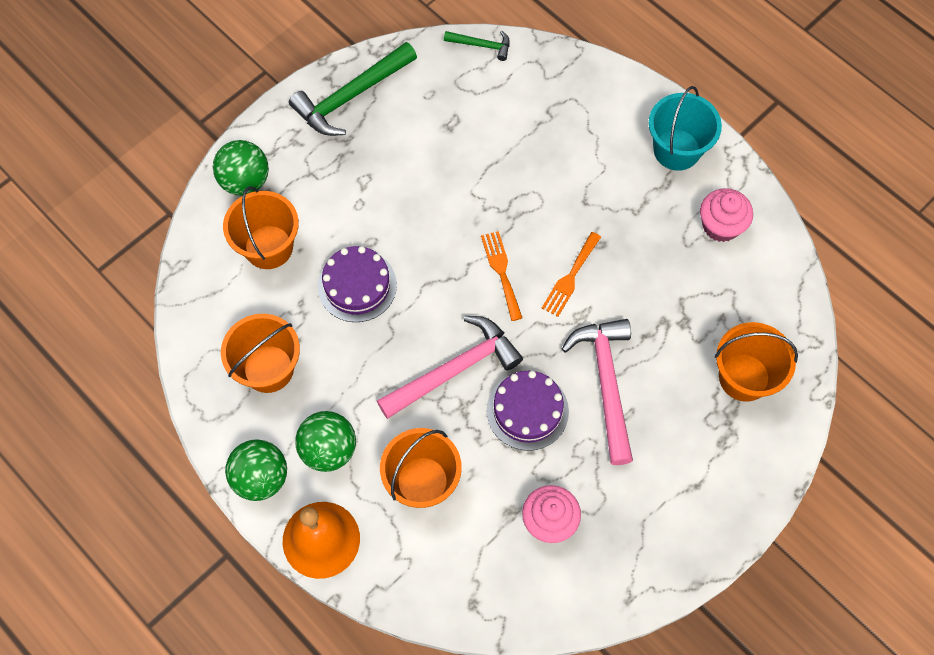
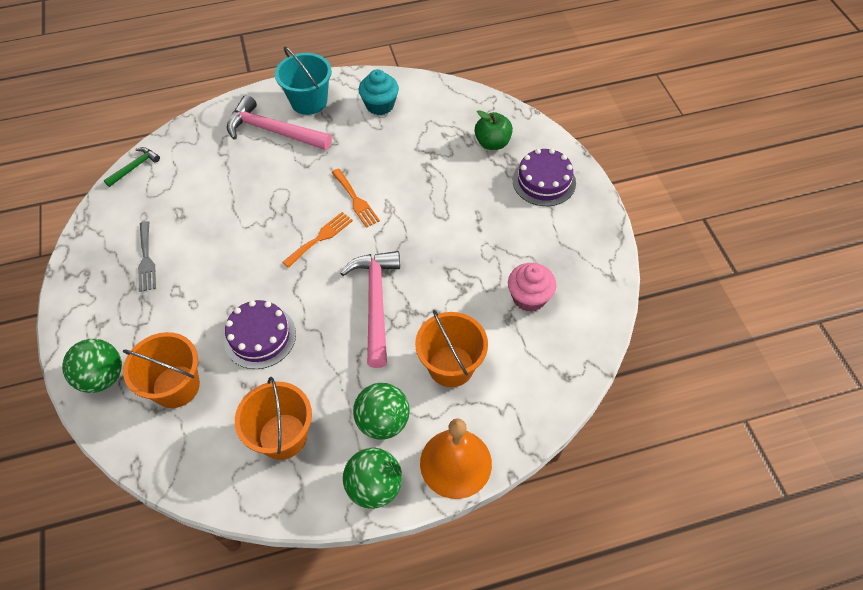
camera: 60 degrees left, 10 degrees down
(351, 96) = (98, 267): green hammer -> none
(383, 131) = (146, 259): none -> grey fork
(501, 271) = (320, 238): orange fork -> orange fork turned 120 degrees clockwise
(527, 411) = (438, 272): purple cake -> purple cake (544, 181)
(606, 383) = (448, 217): pink hammer -> pink hammer (273, 131)
(720, 225) = (380, 105): pink cupcake -> turquoise cupcake
(744, 377) = (492, 143): orange bucket -> green apple

